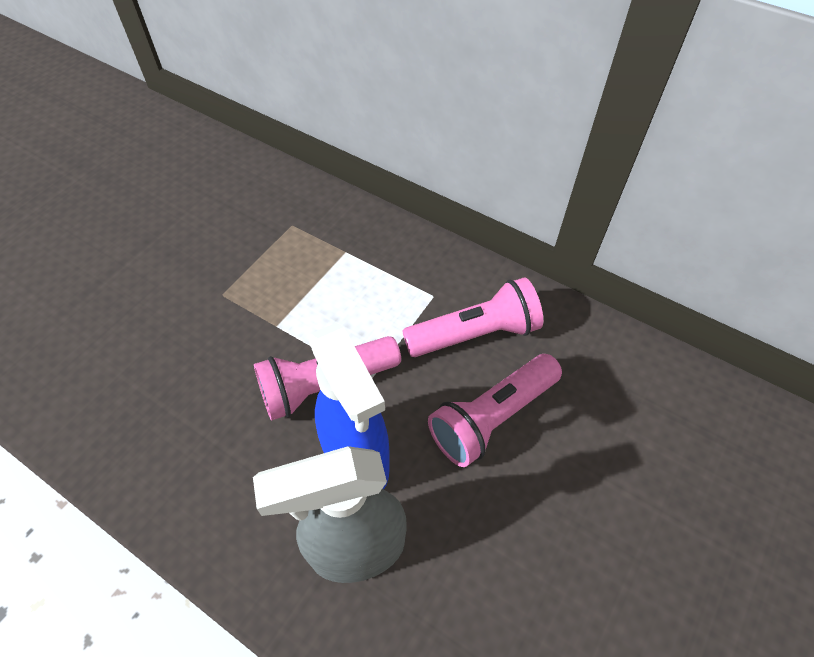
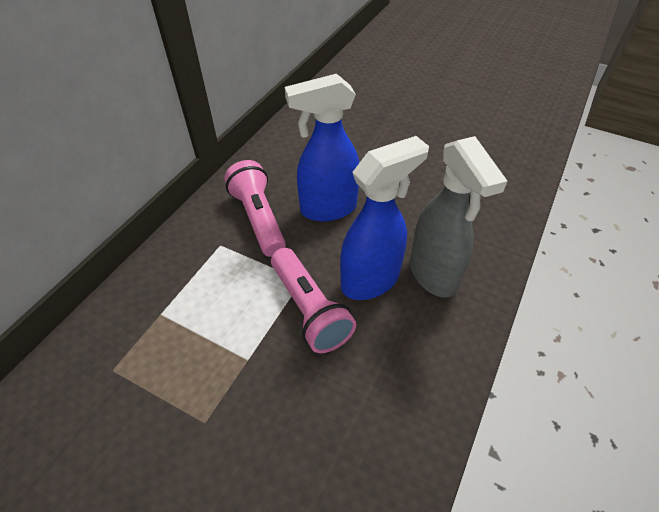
camera: 95 degrees left, 5 degrees down
(491, 418) = (327, 209): pink flashlight -> blue spray bottle

